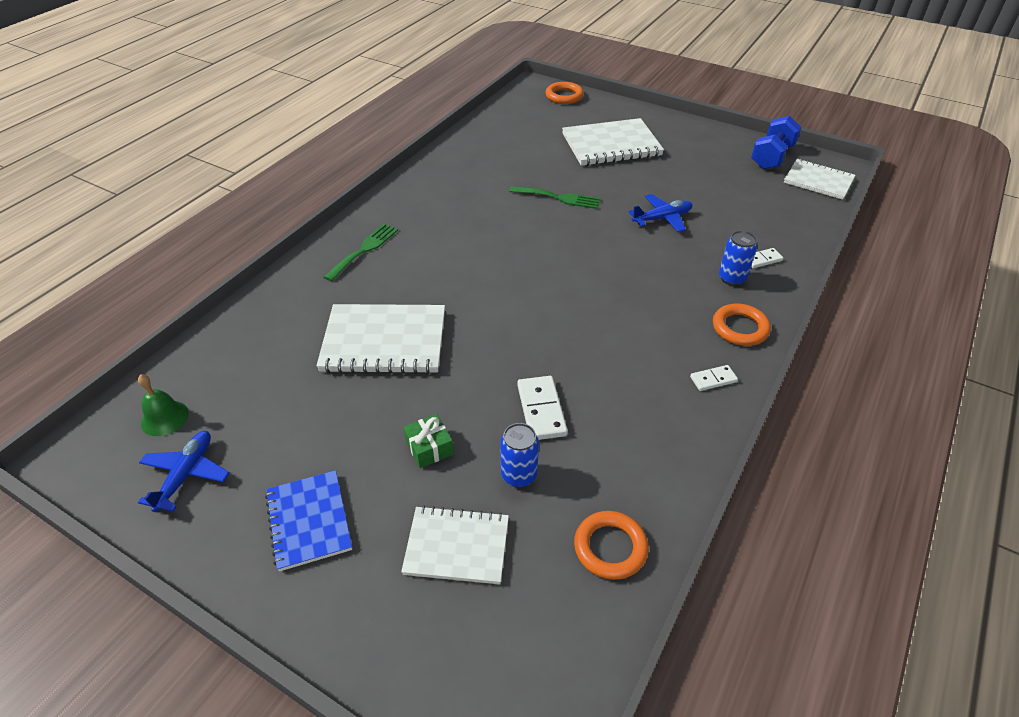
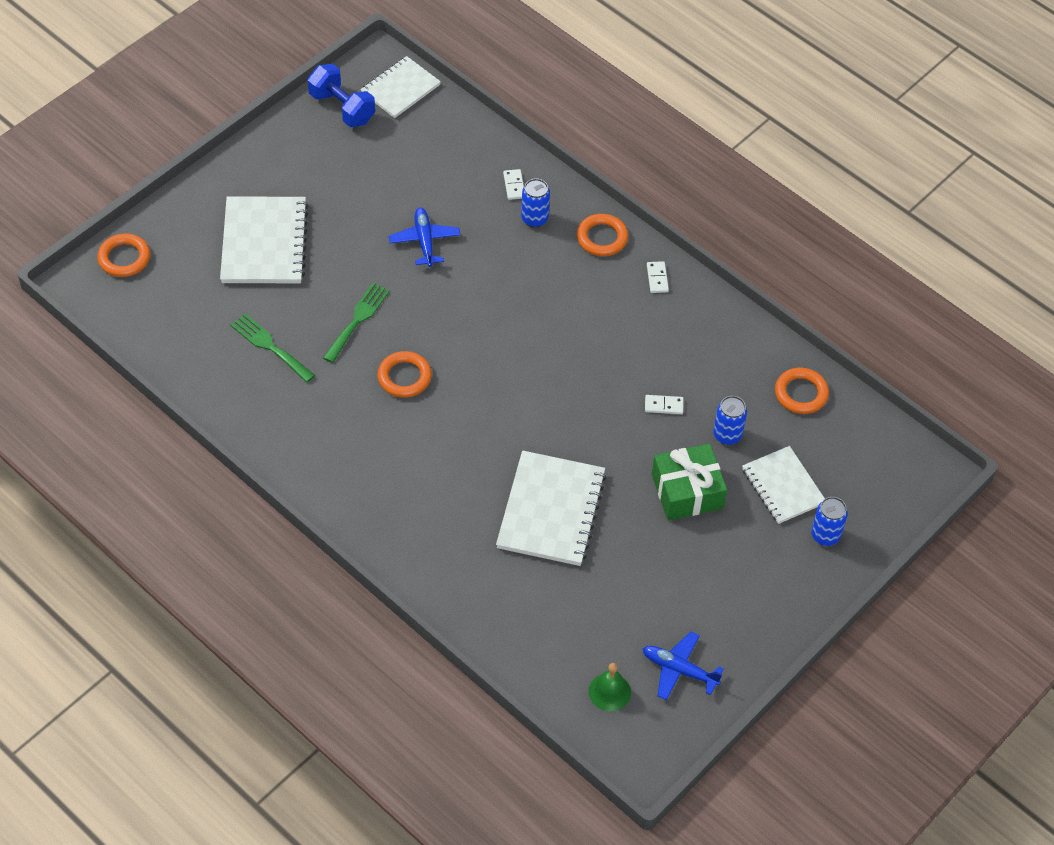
camera: 80 degrees left, 10 degrees up
(309, 521) = (743, 581): blue notebook -> none
(364, 250) = (399, 515): green fork -> green fork (269, 346)
(387, 609) = (825, 535): none -> blue can
(429, 447) = (687, 491): green gift -> green gift, size x1.82
(457, 546) = (783, 486): white notebook -> white notebook turned 45 degrees counterclockwise
(510, 230) = (404, 377): none -> orange ring
(541, 410) = (664, 406): white domino -> white domino, size x0.59

